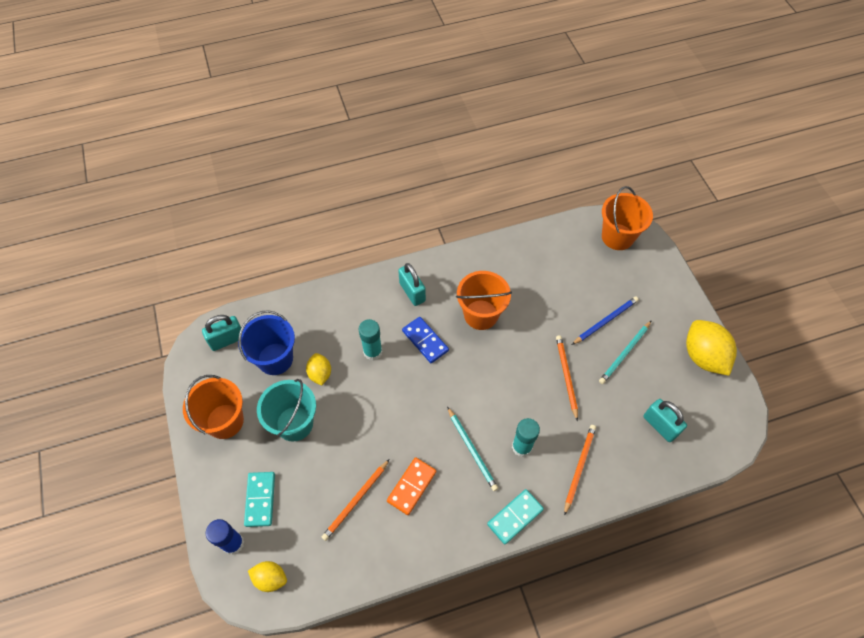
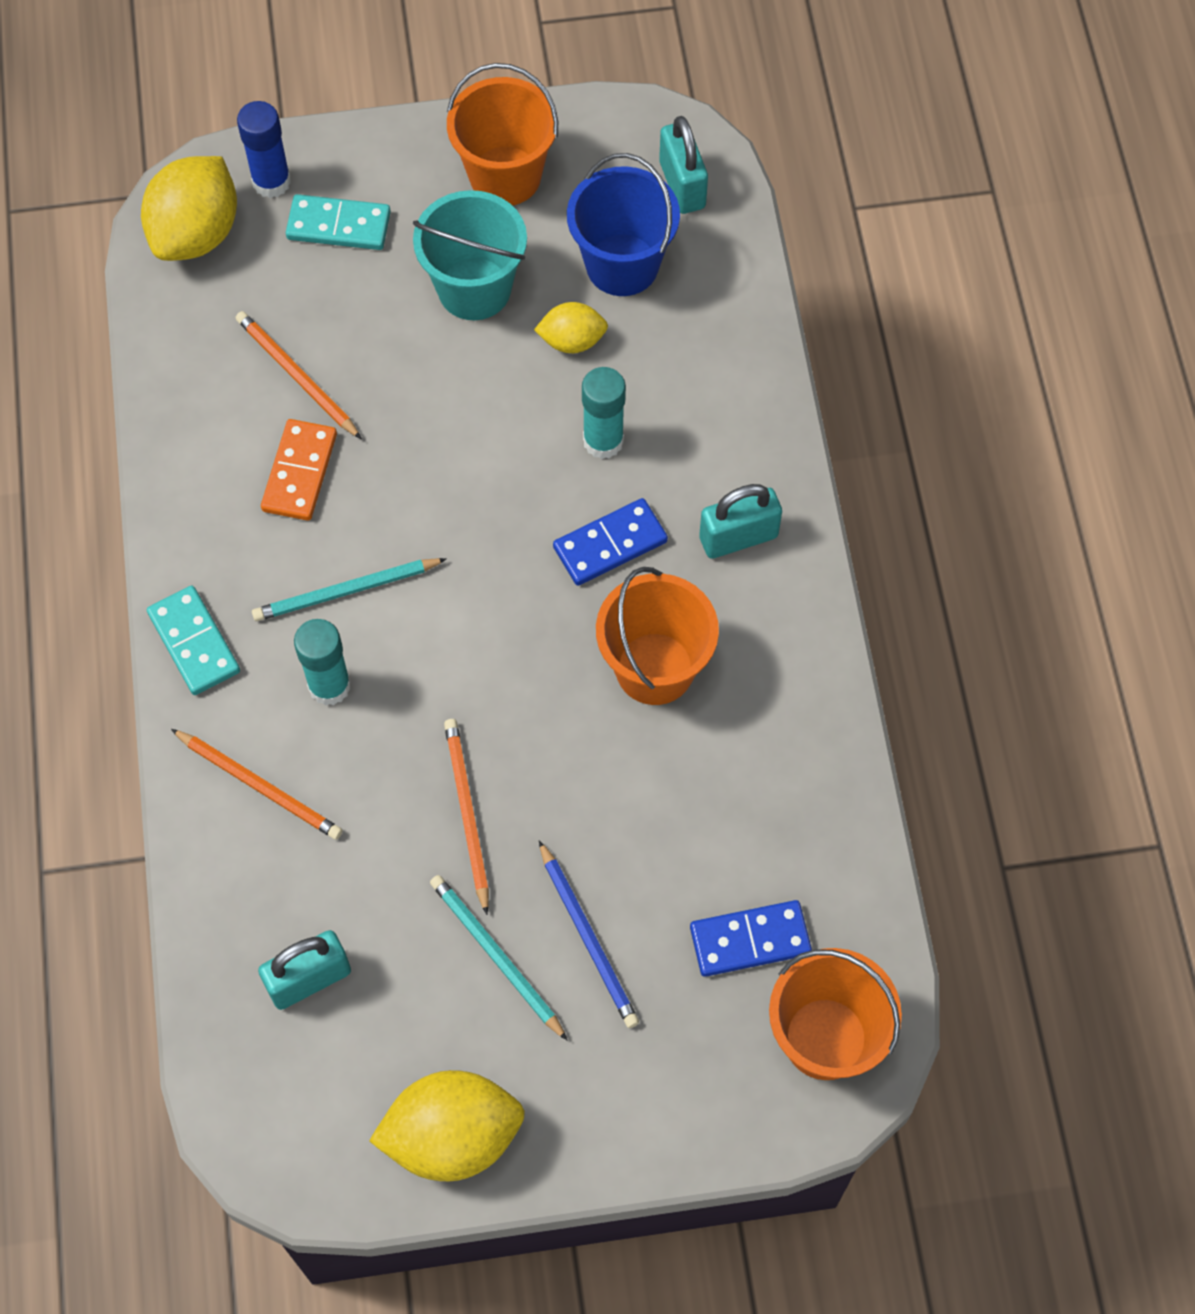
camera: 100 degrees right, 5 degrees up
(270, 578) = (196, 233): yellow lemon -> yellow lemon, size x1.81
(411, 486) = (300, 472): orange domino -> orange domino turned 60 degrees clockwise
(566, 376) = (467, 813): orange pencil -> orange pencil turned 105 degrees counterclockwise
(588, 265) = (750, 940): none -> blue domino

